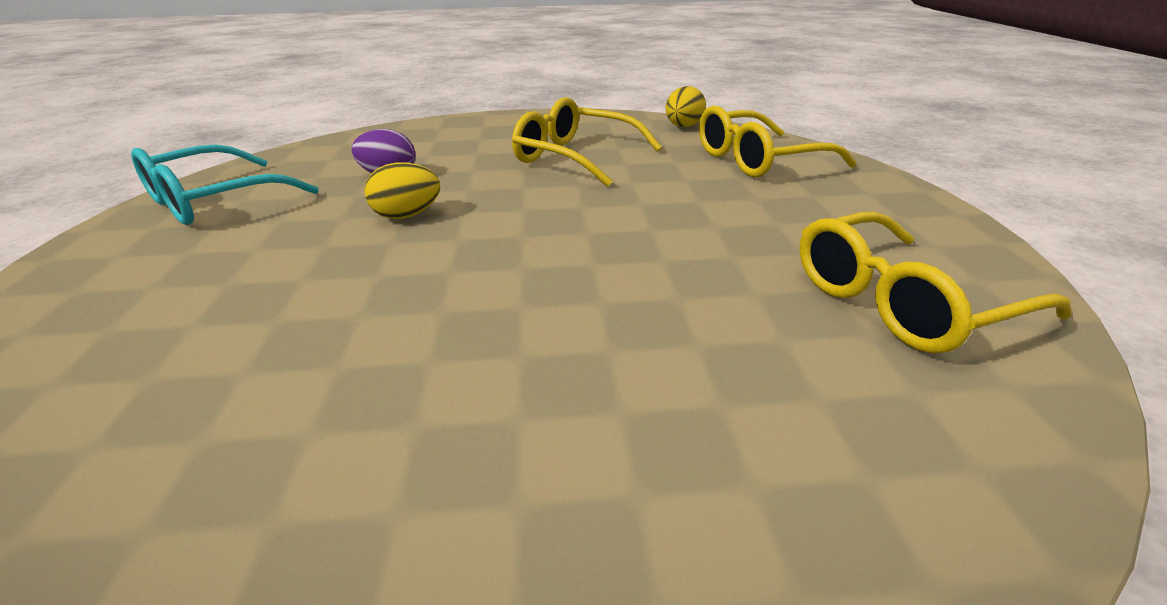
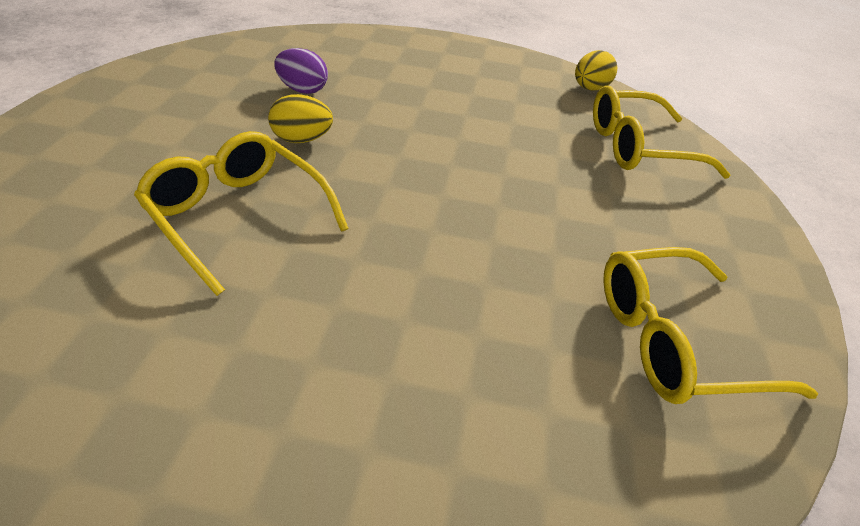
camera: 10 degrees right, 10 degrees up
(213, 201) = (156, 86): turquoise glasses -> none
(575, 157) = (471, 105): yellow glasses -> yellow glasses (237, 216)

